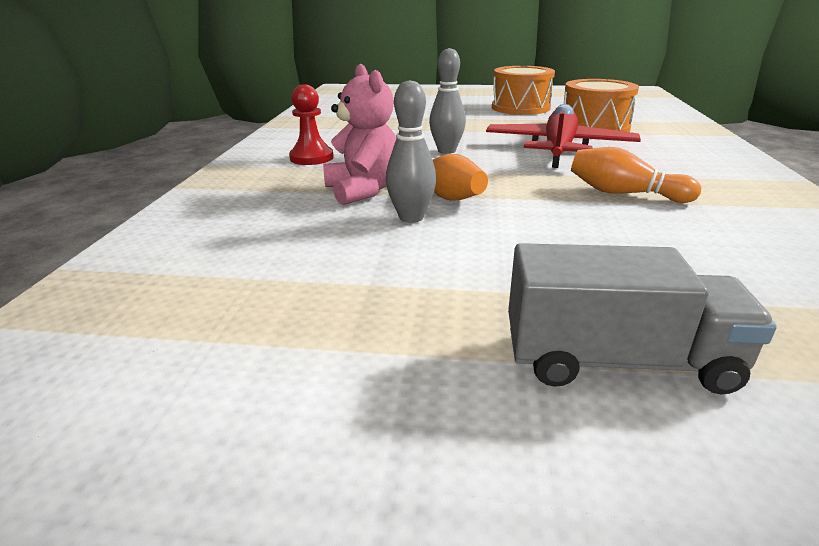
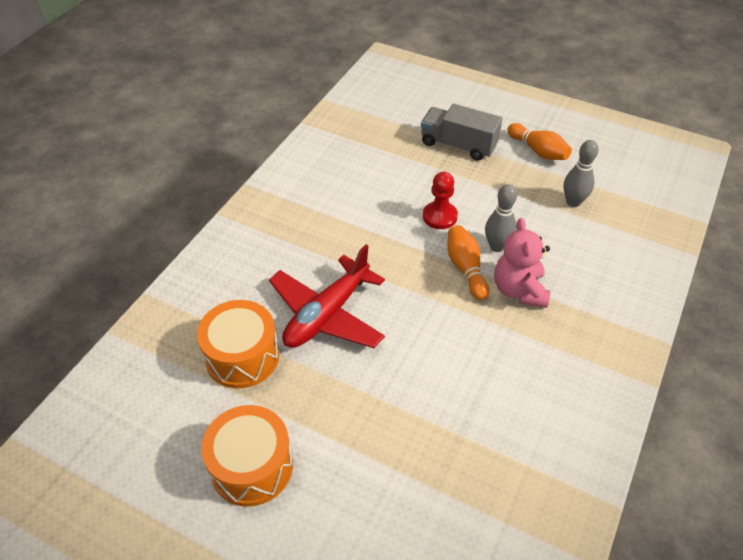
camera: 160 degrees left, 20 degrees up
(311, 158) = (555, 369): red pawn -> red pawn (439, 216)
(446, 151) = (425, 344): grey bowling pin -> grey bowling pin (573, 202)
(624, 193) = (349, 233): orange bowling pin -> orange bowling pin (538, 151)

